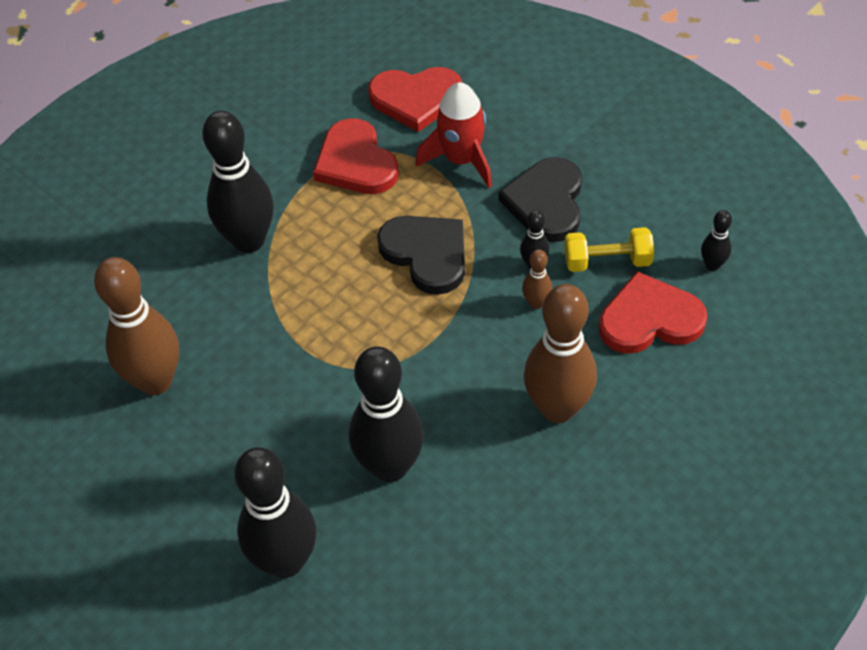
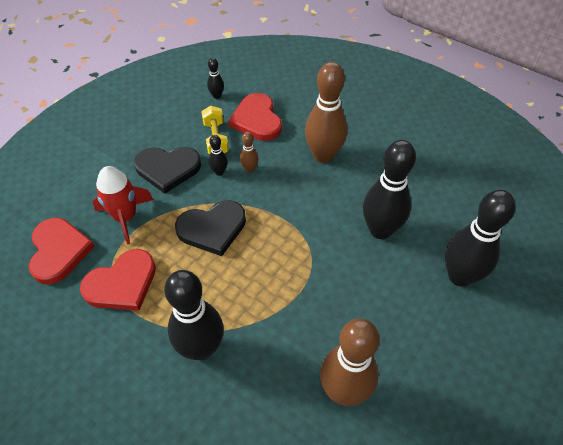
camera: 100 degrees left, 0 degrees up
(426, 254) = (212, 228): black heart -> black heart turned 150 degrees counterclockwise

